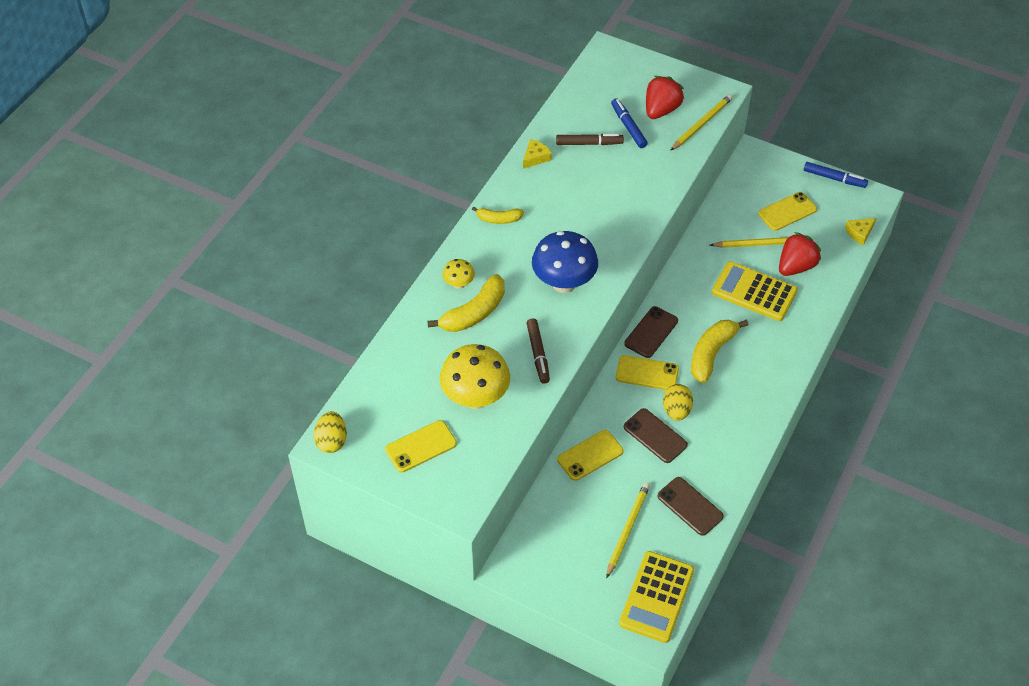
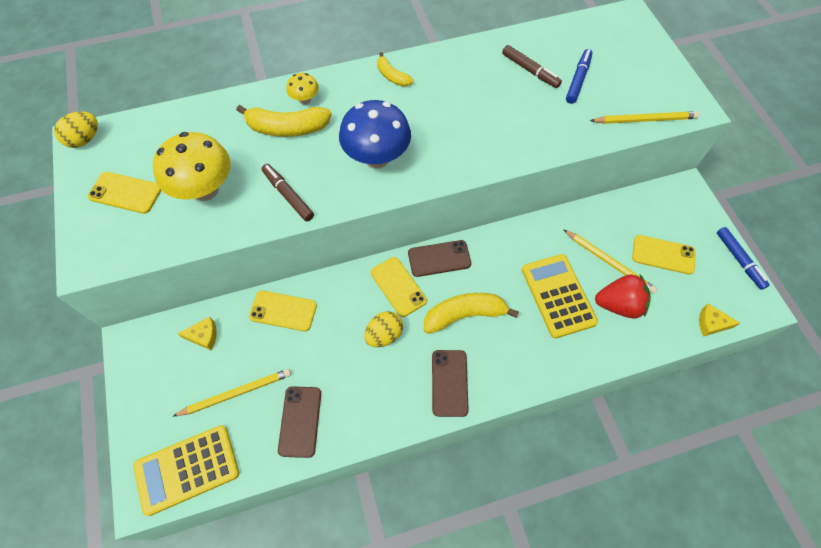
camera: 45 degrees right, 10 degrees up
(535, 157) = (475, 53): yellow cheese -> yellow cheese (204, 336)
(538, 354) = (288, 195): brown marker -> brown marker turned 105 degrees clockwise
(655, 436) = (345, 340): brown phone -> brown phone (449, 383)
(661, 110) = (622, 86): red strawberry -> none

